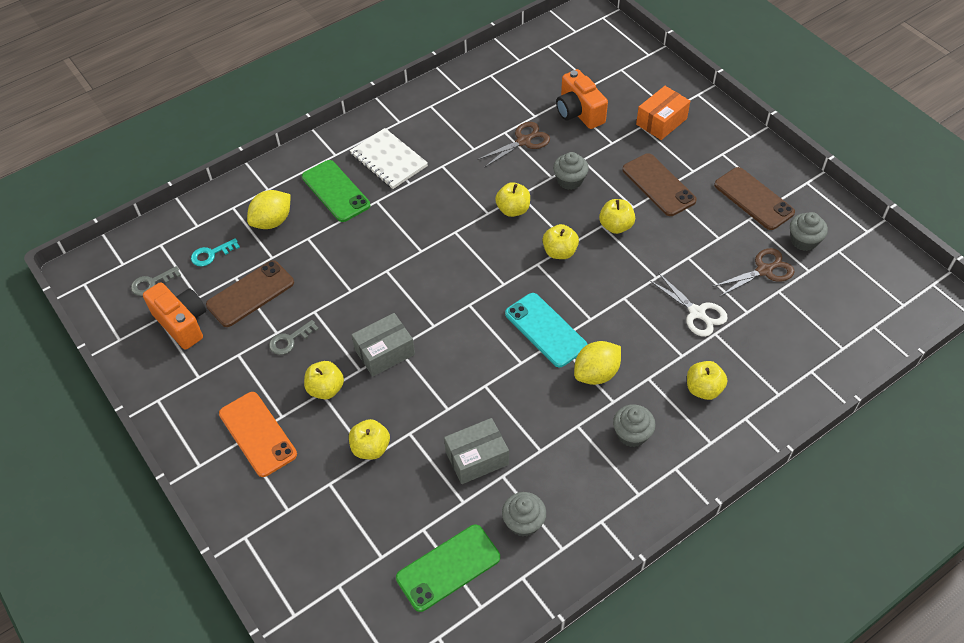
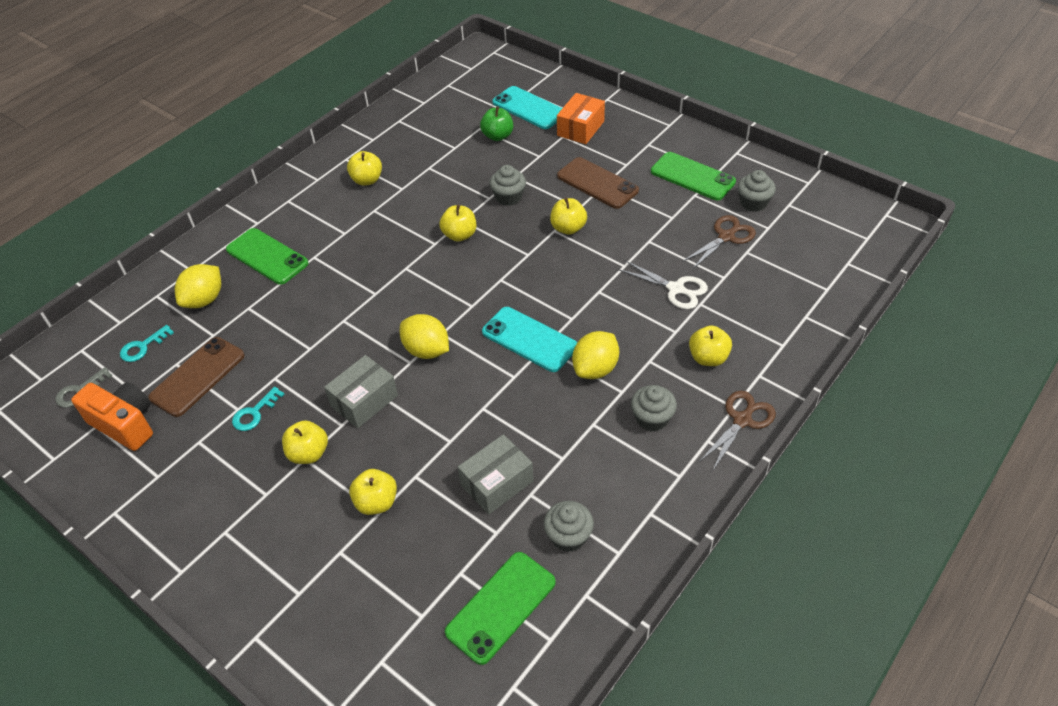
camera: 15 degrees left, 5 degrees down
(257, 434) = (242, 520): orange phone -> none
(290, 340) = (254, 413): grey key -> turquoise key
(389, 160) = (316, 216): white notebook -> none
(451, 318) = (426, 350): none -> yellow lemon
(523, 141) = (450, 172): brown scissors -> brown scissors (742, 420)
(559, 252) = (520, 263): yellow apple -> yellow apple (367, 180)
(579, 112) = (497, 136): orange camera -> green apple
(618, 88) = (529, 108): none -> turquoise phone
(753, 199) = (692, 177): brown phone -> green phone

